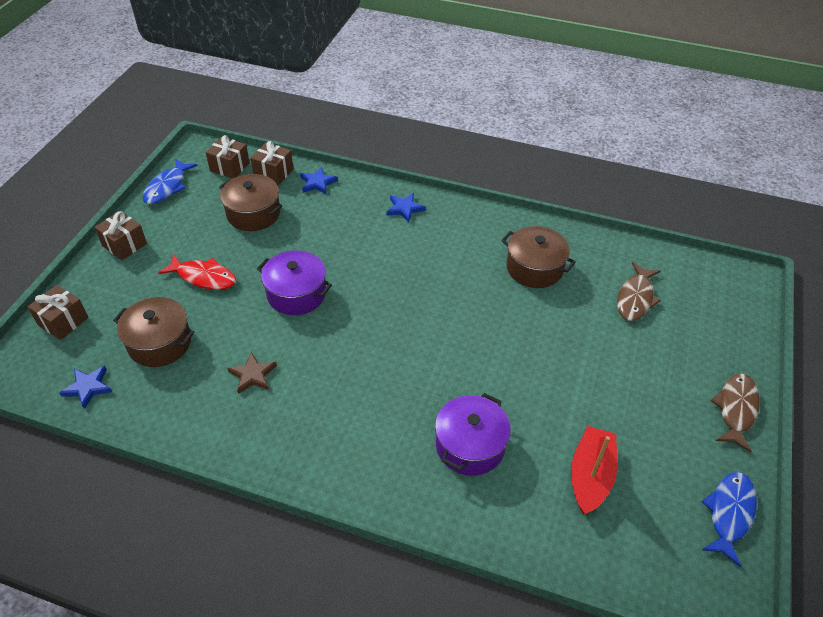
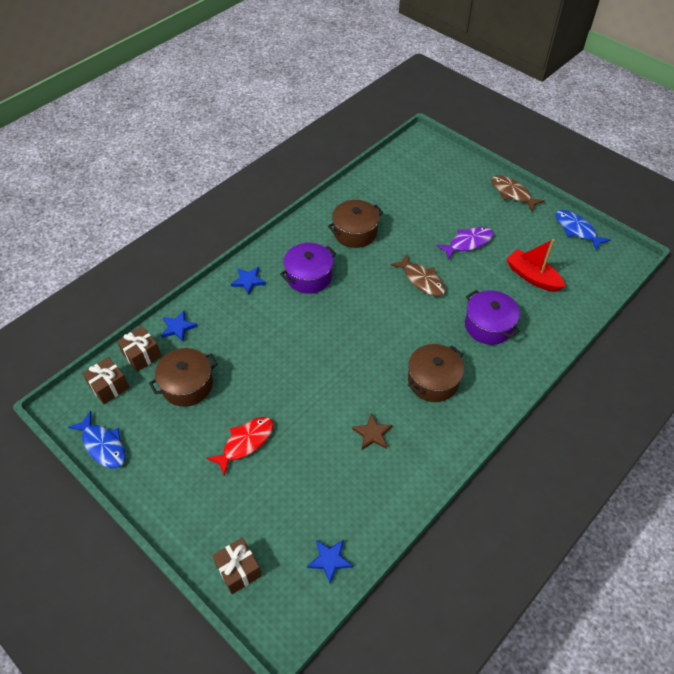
camera: 65 degrees left, 5 degrees up
(124, 245) = (164, 499): brown gift -> none
(160, 343) = (306, 493): brown pot -> brown pot (433, 381)
(296, 294) = (302, 381): purple pot -> purple pot (309, 276)
(600, 383) = (468, 243): none -> purple fish
(635, 298) = (409, 195): brown fish -> brown fish (422, 280)

